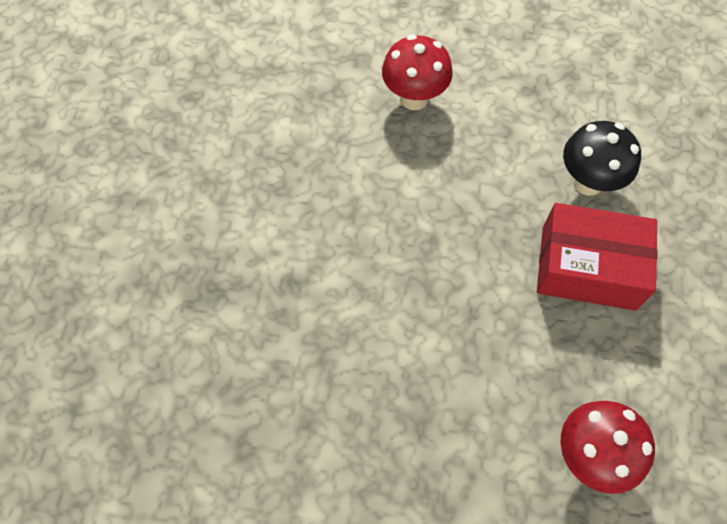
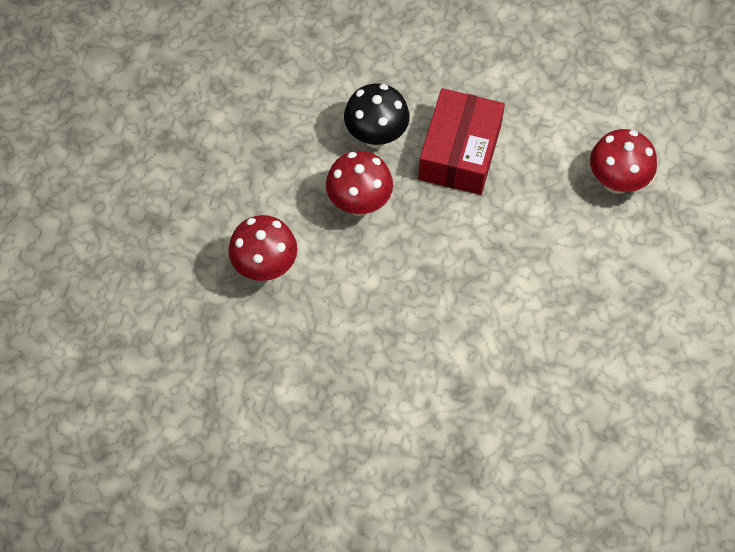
camera: 85 degrees left, 0 degrees up
(501, 173) = (359, 203): none -> red mushroom

